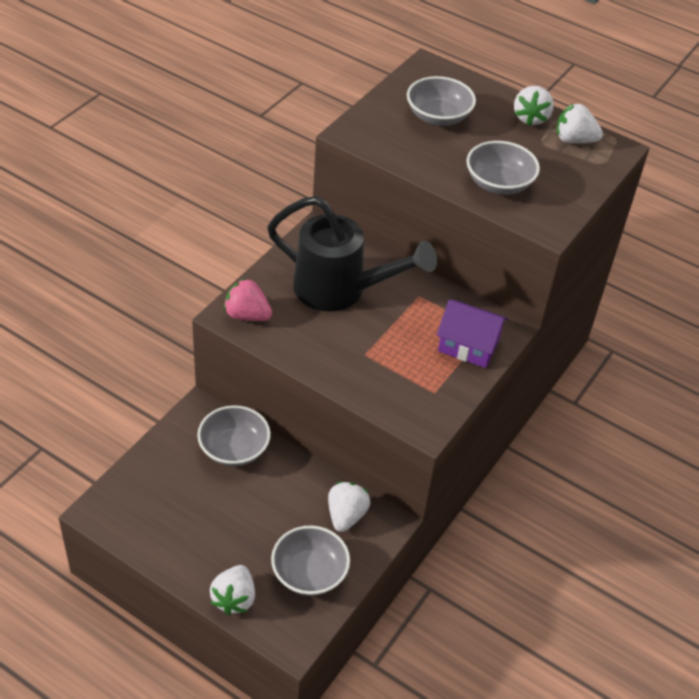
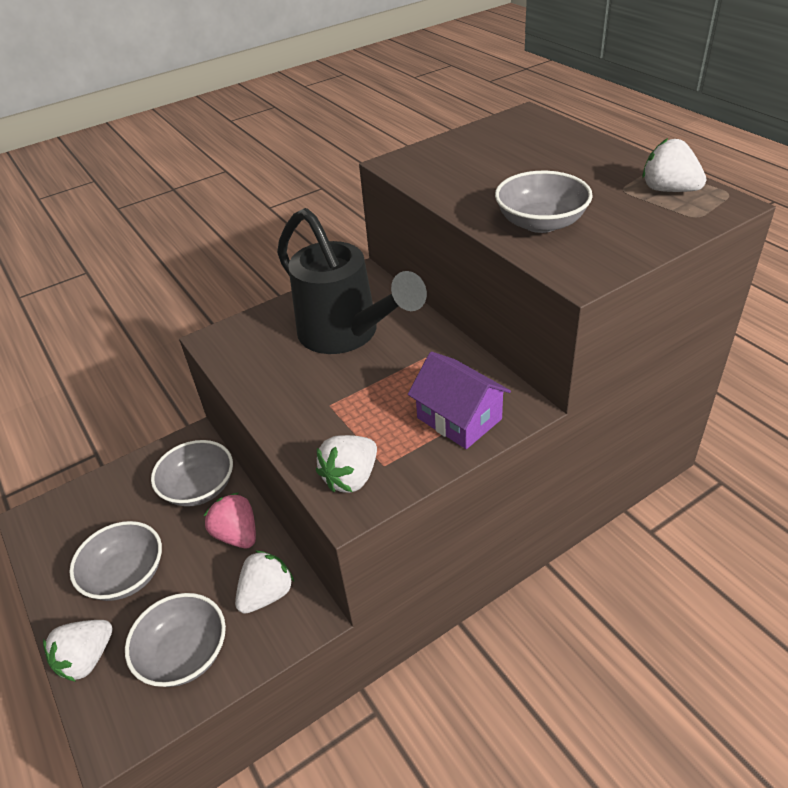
camera: 30 degrees right, 5 degrees down
(247, 315) = (233, 343): pink strawberry -> pink strawberry (237, 535)
(438, 116) = (508, 156): grey bowl -> grey bowl (126, 575)
(531, 118) = (622, 165): white strawberry -> white strawberry (351, 478)

